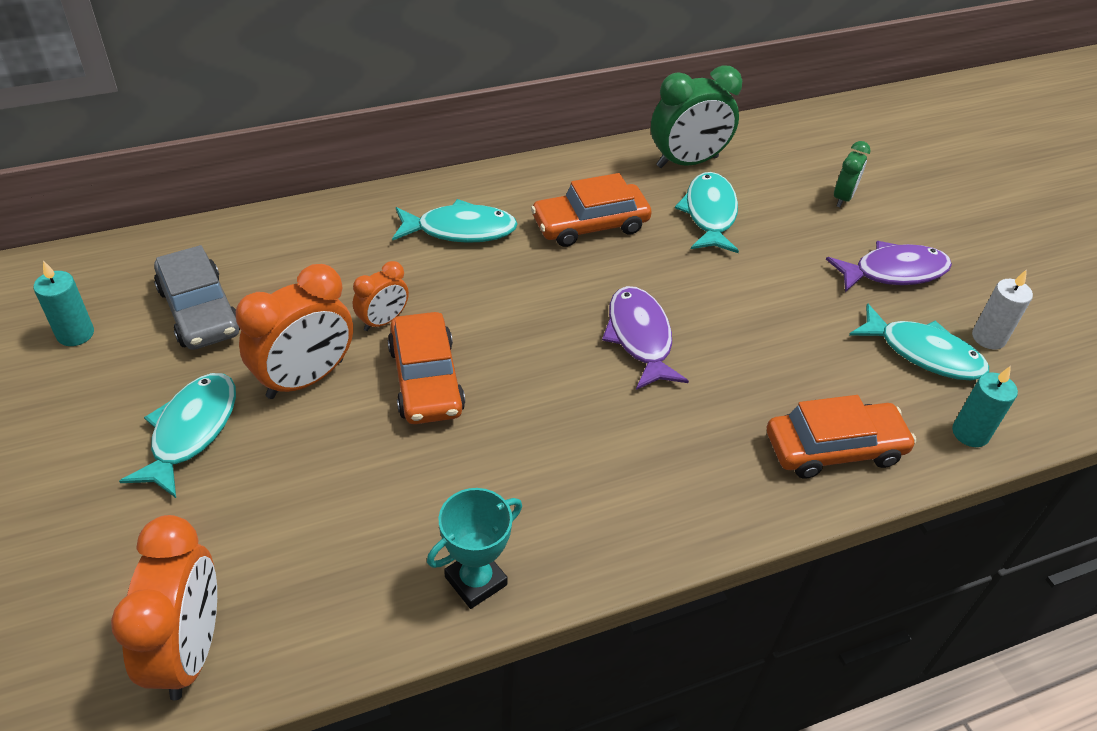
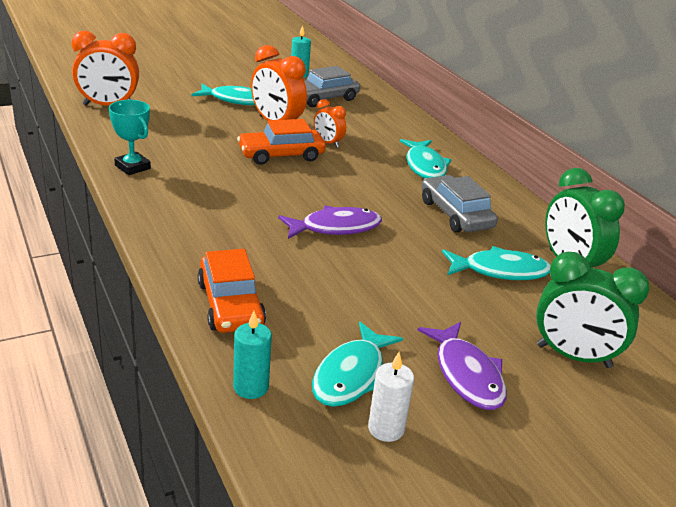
camera: 85 degrees right, 15 degrees down
(590, 225) = (455, 214): orange car -> grey car
(842, 198) = (573, 356): green clock -> green clock, size x1.81

